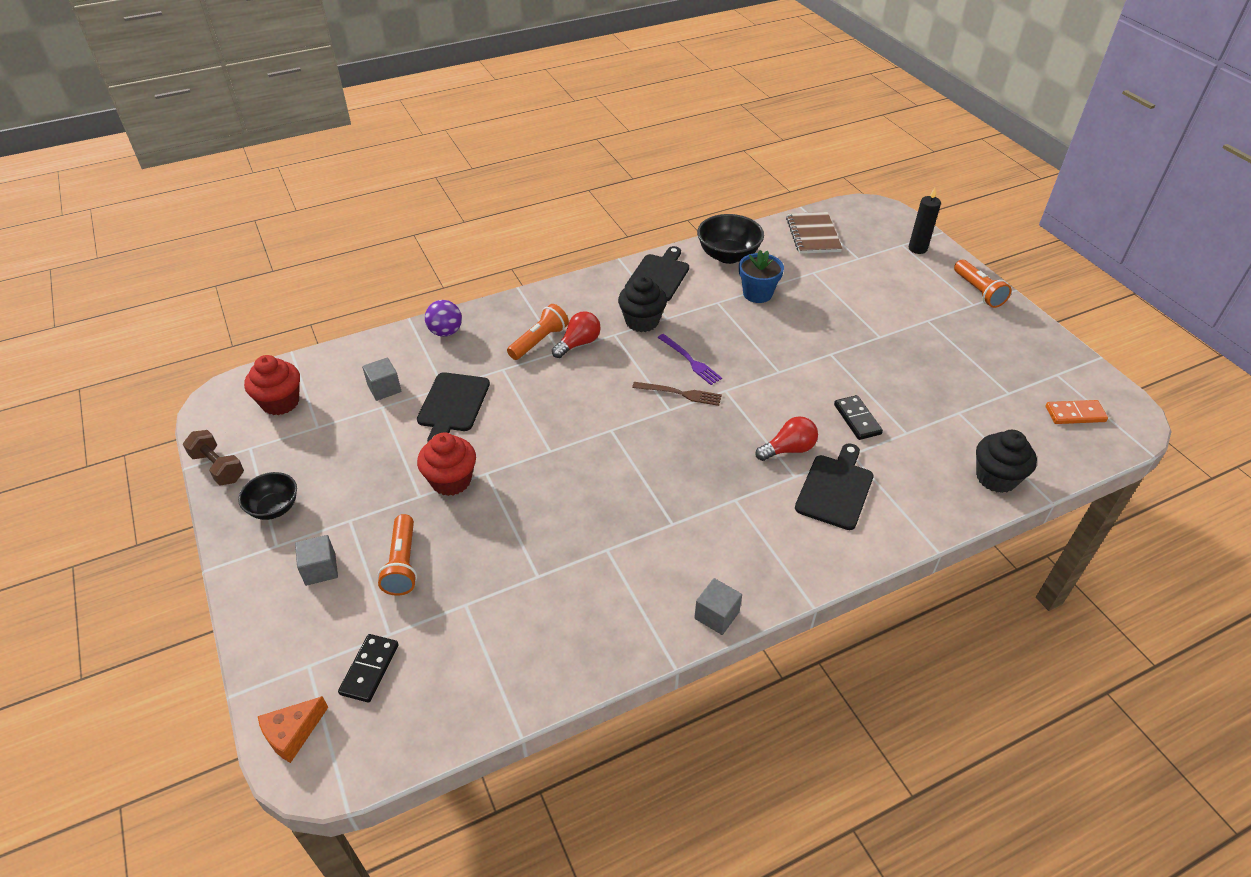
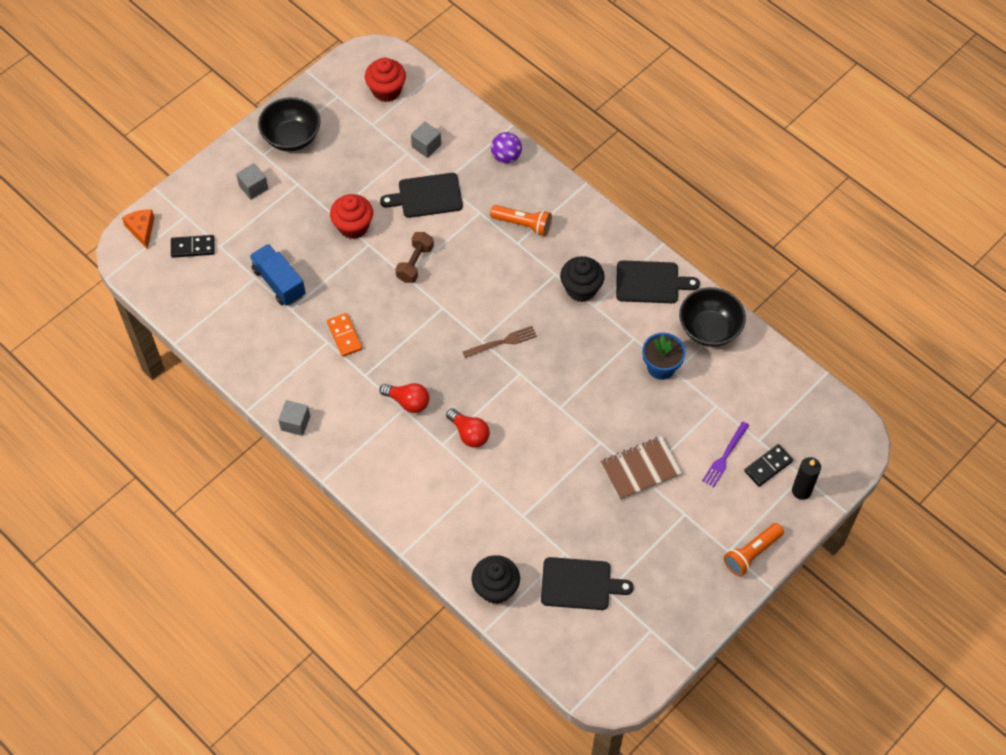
camera: 70 degrees right, 15 degrees up
(218, 467) = (313, 88): brown dumbbell -> brown dumbbell (415, 263)
(274, 508) = (292, 137): black bowl -> black bowl, size x1.56
(292, 733) = (141, 229): orange cheese -> orange cheese turned 45 degrees clockwise
(403, 564) = (273, 230): orange flashlight -> none
(489, 578) = (279, 283): none -> blue truck
(578, 343) = (532, 253): red light bulb -> red light bulb (408, 402)
(680, 394) = (502, 342): brown fork -> brown fork turned 105 degrees counterclockwise
(690, 360) = (545, 338): purple fork -> purple fork (725, 456)
(813, 235) = (780, 393): brown notebook -> brown notebook (640, 469)
(835, 489) = (439, 474): black cutting board -> black cutting board (579, 584)
(857, 419) = (524, 477): black domino -> black domino (768, 466)
(1075, 414) = (600, 646): orange domino -> orange domino (344, 336)

